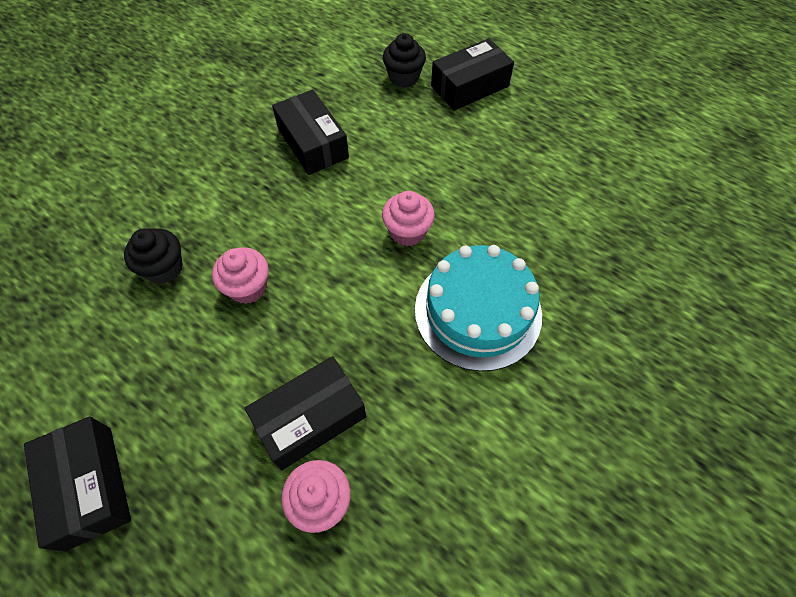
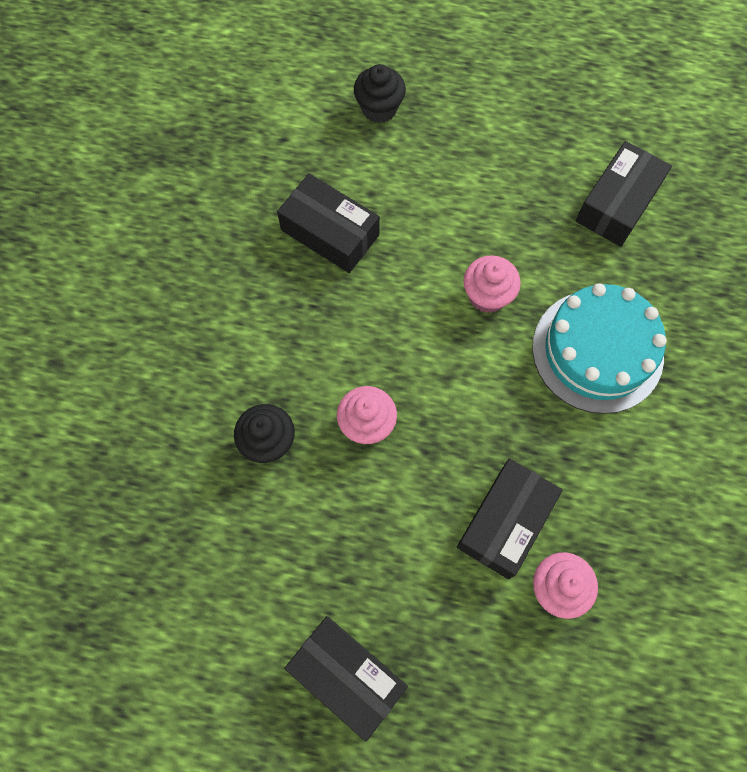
camera: 25 degrees left, 10 degrees up
(470, 86) = (456, 92): black box -> black box (617, 203)

